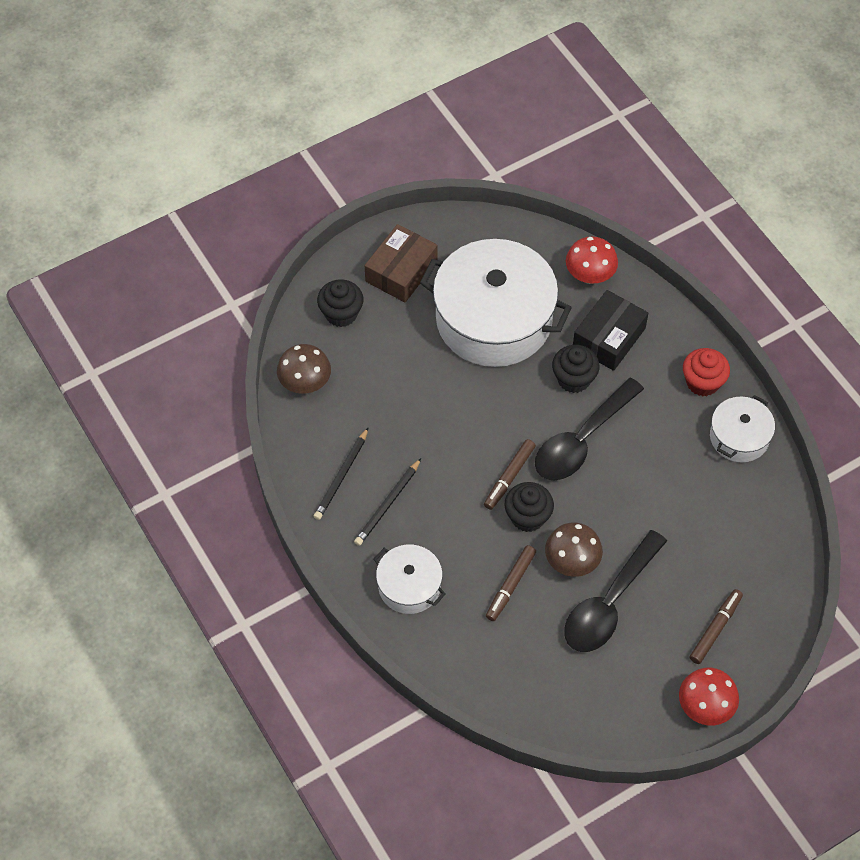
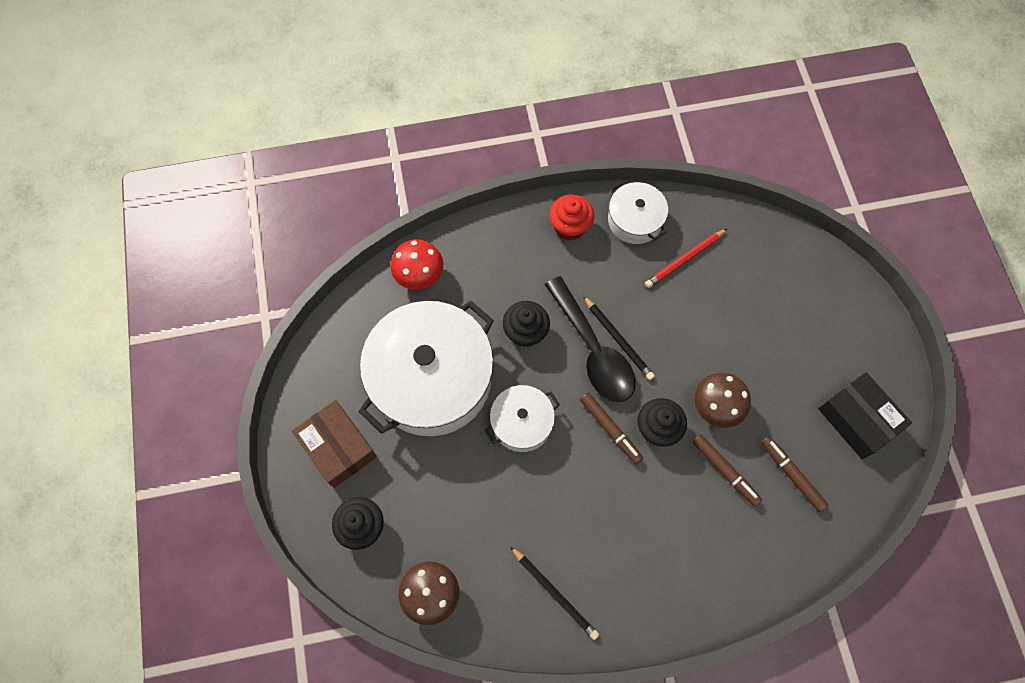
camera: 70 degrees left, 10 degrees up
(388, 504) = (601, 557): black pencil -> black pencil (618, 339)
(409, 586) = (698, 568): white pot -> white pot (522, 423)
(609, 338) = (493, 285): black box -> black box (857, 419)
(609, 603) = (766, 390): black spoon -> none
(705, 707) = (885, 350): red mushroom -> none
(715, 629) = (814, 313): brown marker -> brown marker (791, 475)
(717, 494) = (684, 259): none -> red pencil

